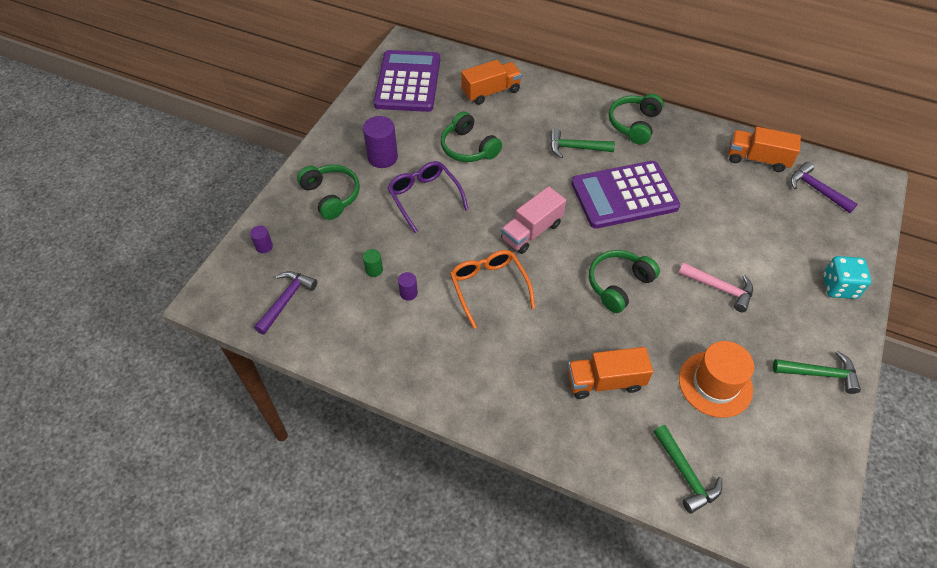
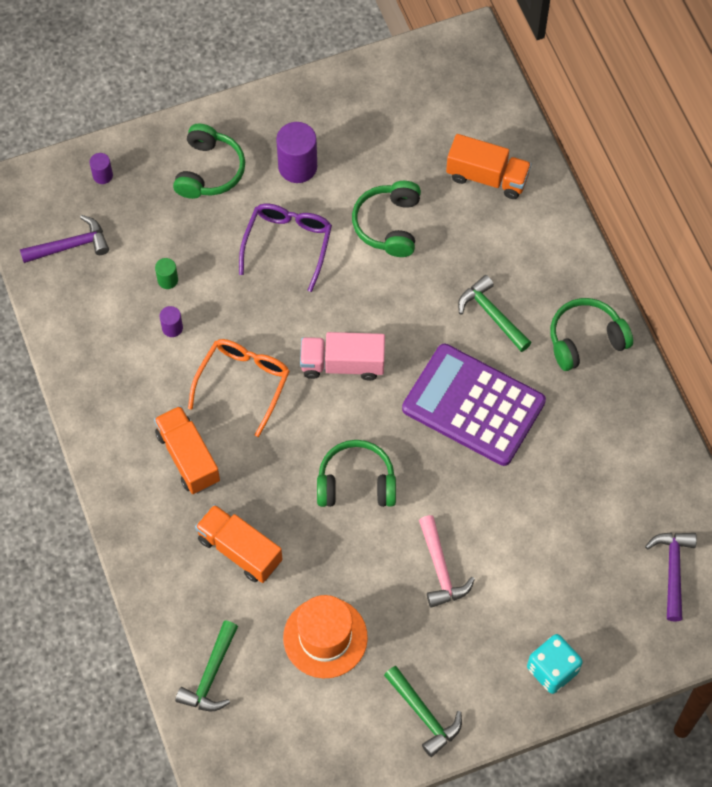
camera: 45 degrees right, 10 degrees up
(408, 82) = (418, 95): purple calculator -> none
(757, 159) = (659, 487): orange truck -> orange truck (188, 457)

